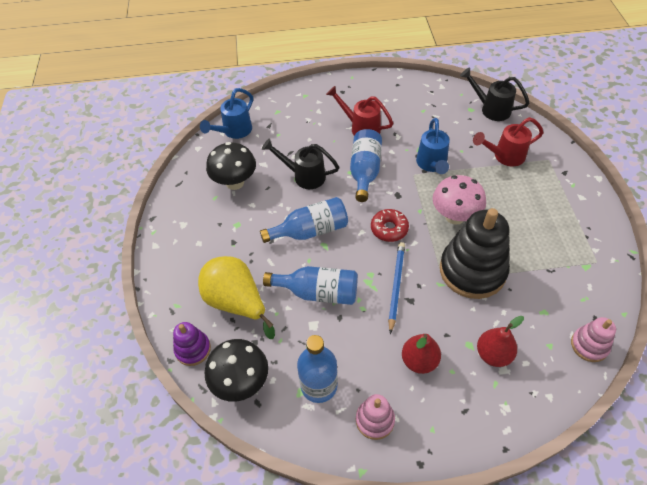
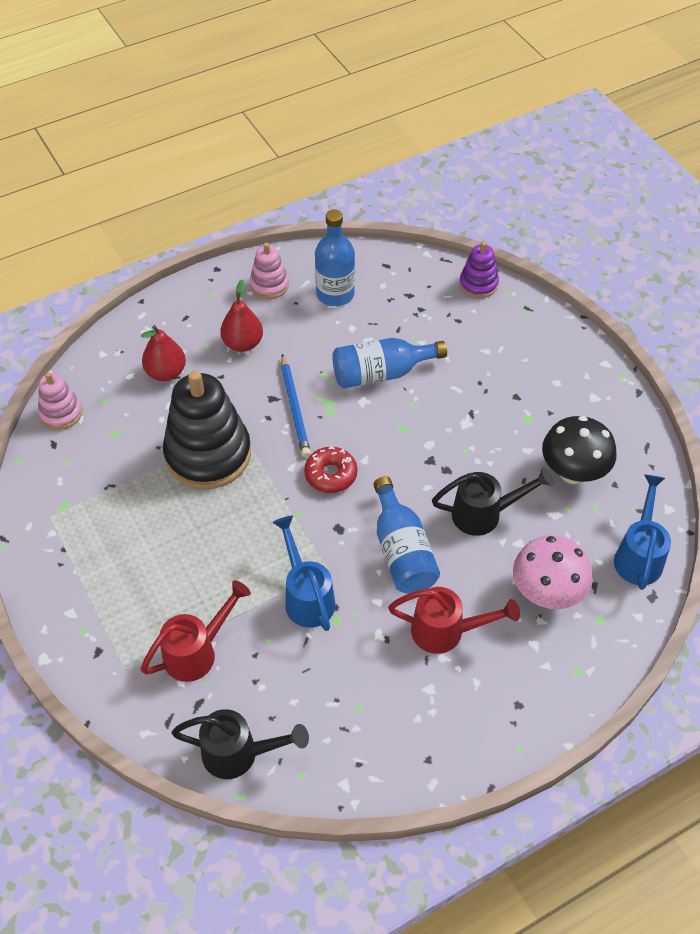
camera: 155 degrees right, 0 degrees up
(236, 302) = (465, 336): yellow pear -> none
(241, 382) = (412, 274): black mushroom -> none
(310, 231) = (430, 440): blue bottle -> none
(454, 216) = (249, 520): pink mushroom -> pink mushroom (547, 593)

